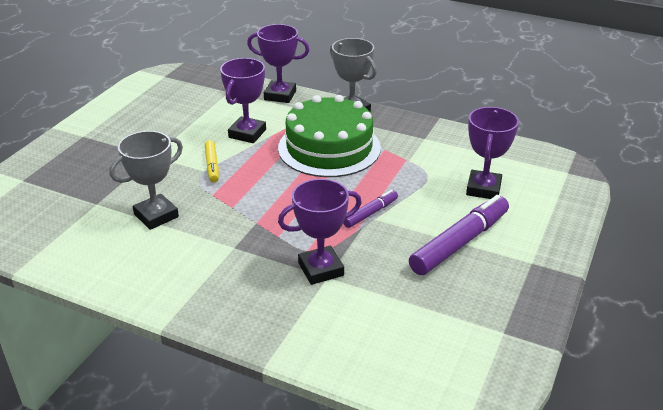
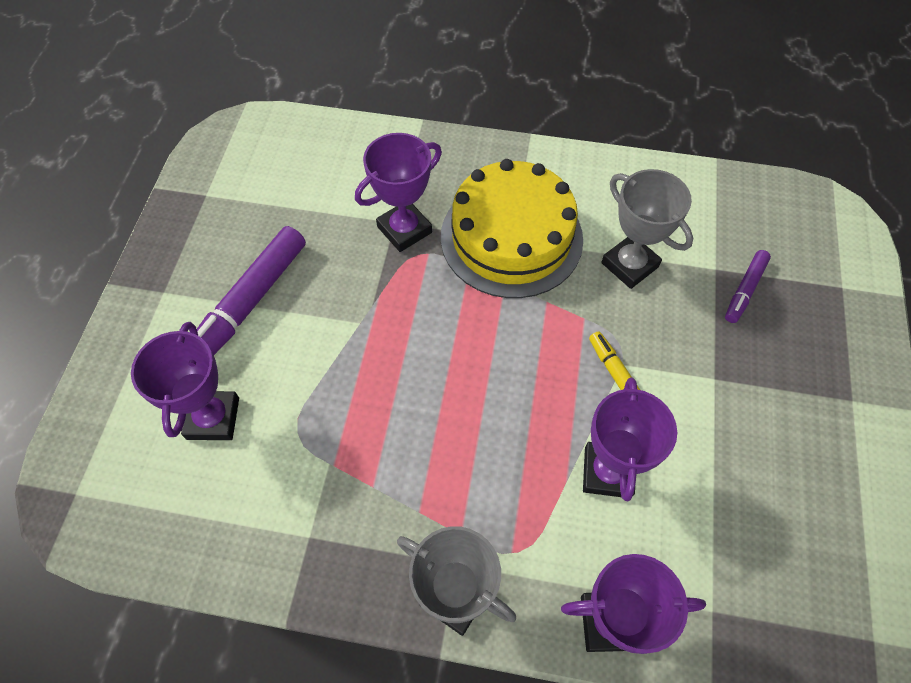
camera: 165 degrees right, 25 degrees up
(156, 216) = (629, 265): grey trophy -> grey trophy turned 75 degrees counterclockwise
(234, 248) = (511, 237): none -> yellow cake
(329, 148) = (462, 466): green cake -> none
(370, 213) = (366, 330): purple marker -> purple marker (745, 290)

